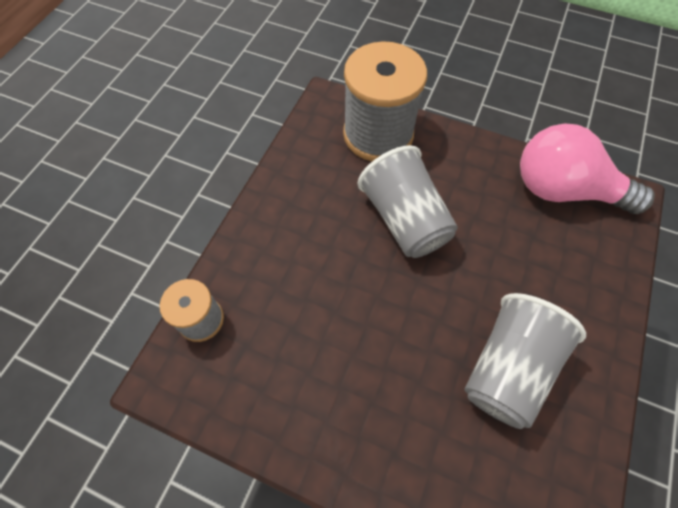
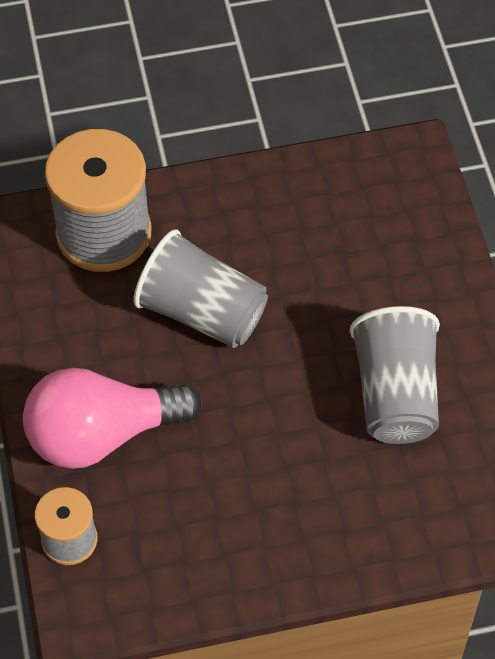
camera: 35 degrees left, 5 degrees down
(563, 190) = (344, 183): pink light bulb -> pink light bulb (102, 434)

